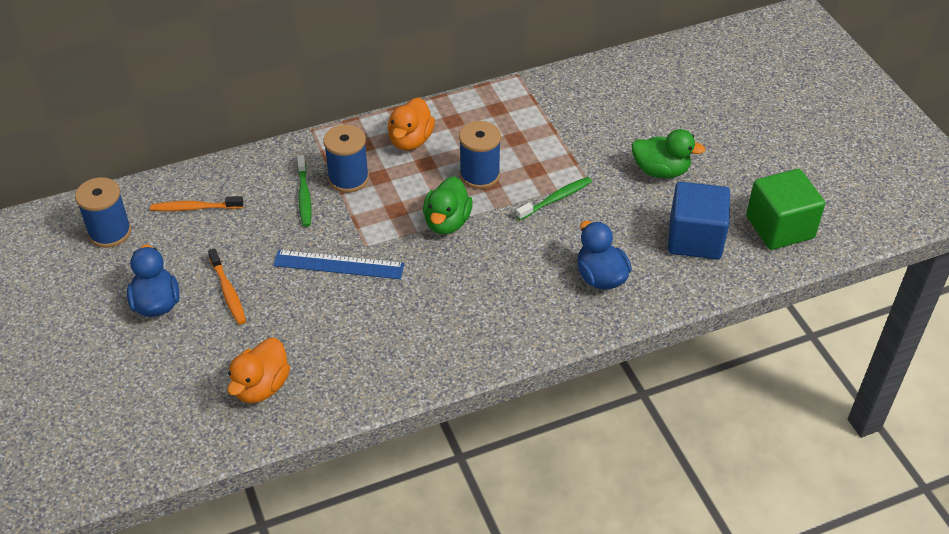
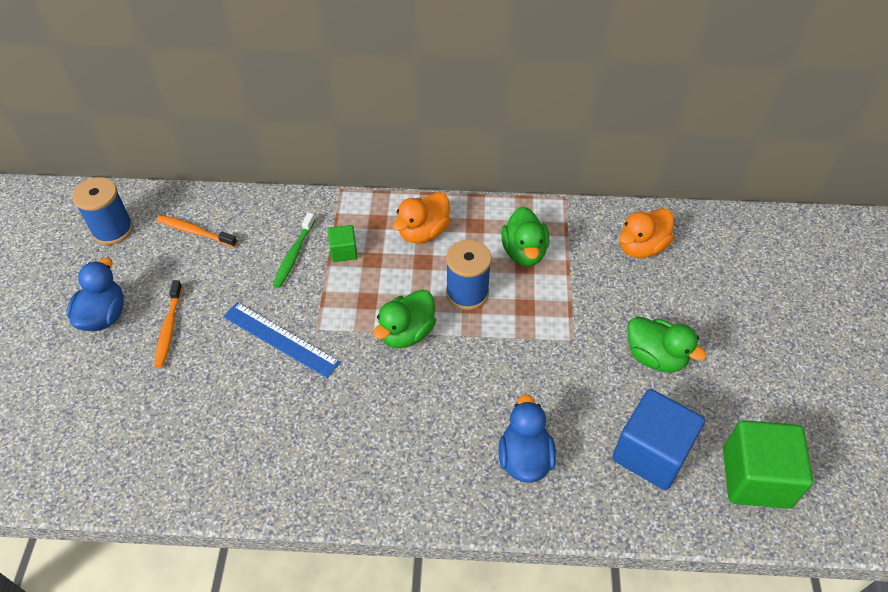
camera: 25 degrees right, 5 degrees up
(261, 386) = (134, 442): orange duck -> orange duck (641, 247)
(348, 178) = (343, 251): blue spool -> green cube
(508, 128) = (524, 252): none -> green duck
(556, 199) = (528, 348): green toothbrush -> none

